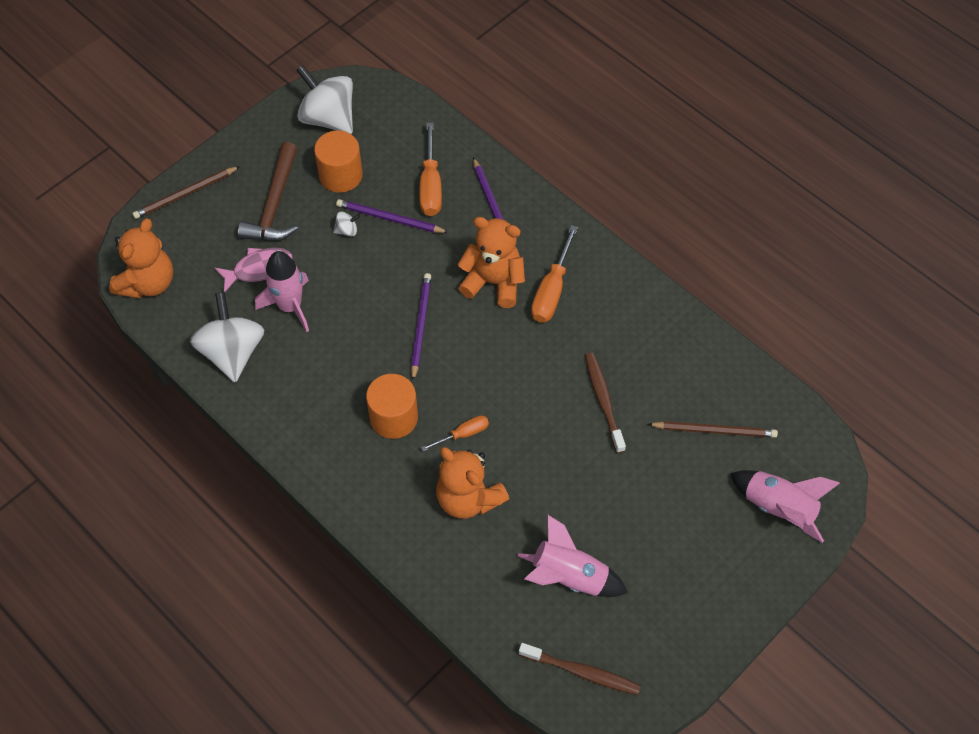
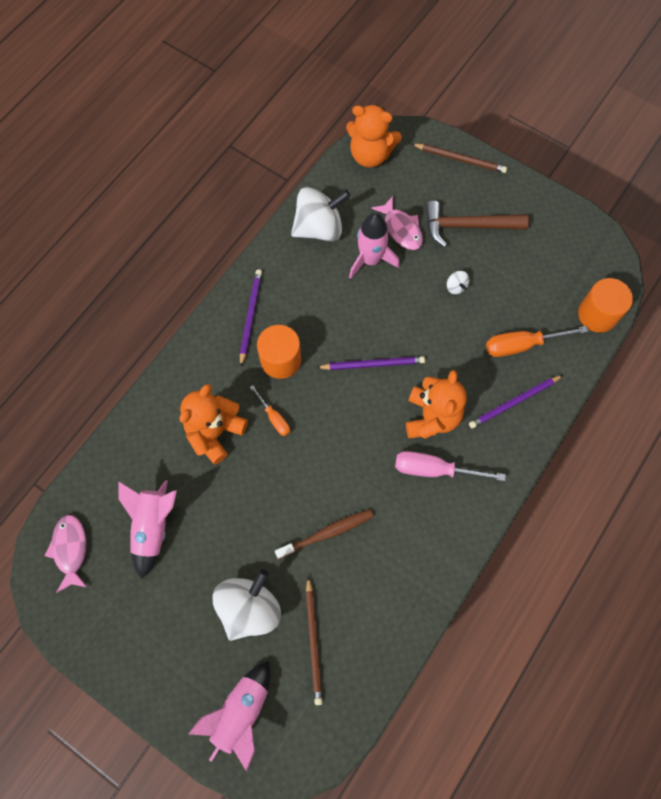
camera: 80 degrees right, 10 degrees up
(185, 194) = (460, 159): brown pencil -> brown pencil turned 150 degrees clockwise
(328, 118) = (571, 247): white spinning top -> white spinning top (249, 608)
(340, 175) = (512, 270): orange cylinder -> orange cylinder (597, 314)
(389, 219) = (477, 318): purple pencil -> purple pencil (250, 316)
(552, 290) = (434, 469): orange screwdriver -> pink screwdriver
(582, 672) = (70, 549): brown toothbrush -> pink fish

